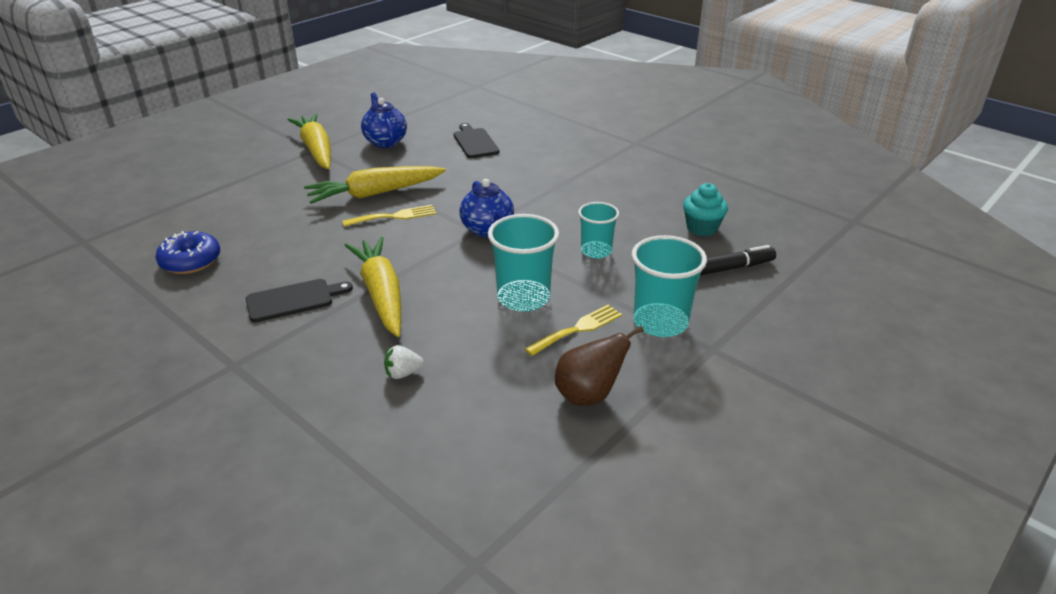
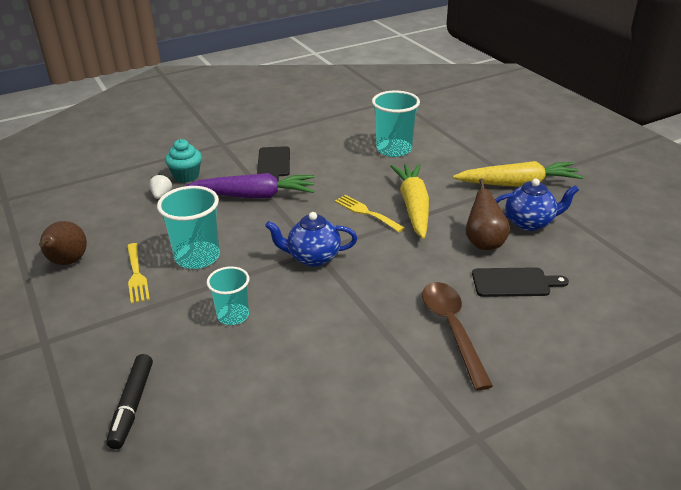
camera: 110 degrees right, 0 degrees up
(191, 261) = (348, 131): blue donut -> none
(381, 294) = (254, 195): yellow carrot -> purple carrot
(394, 216) = (366, 212): yellow fork -> yellow fork turned 135 degrees clockwise
(424, 157) = (484, 243): none -> brown pear
(544, 158) = (452, 329): none -> brown spoon
(660, 322) = (102, 323): turquoise cup -> turquoise cup (394, 149)
(702, 228) = (219, 416): turquoise cupcake -> turquoise cupcake (186, 176)

